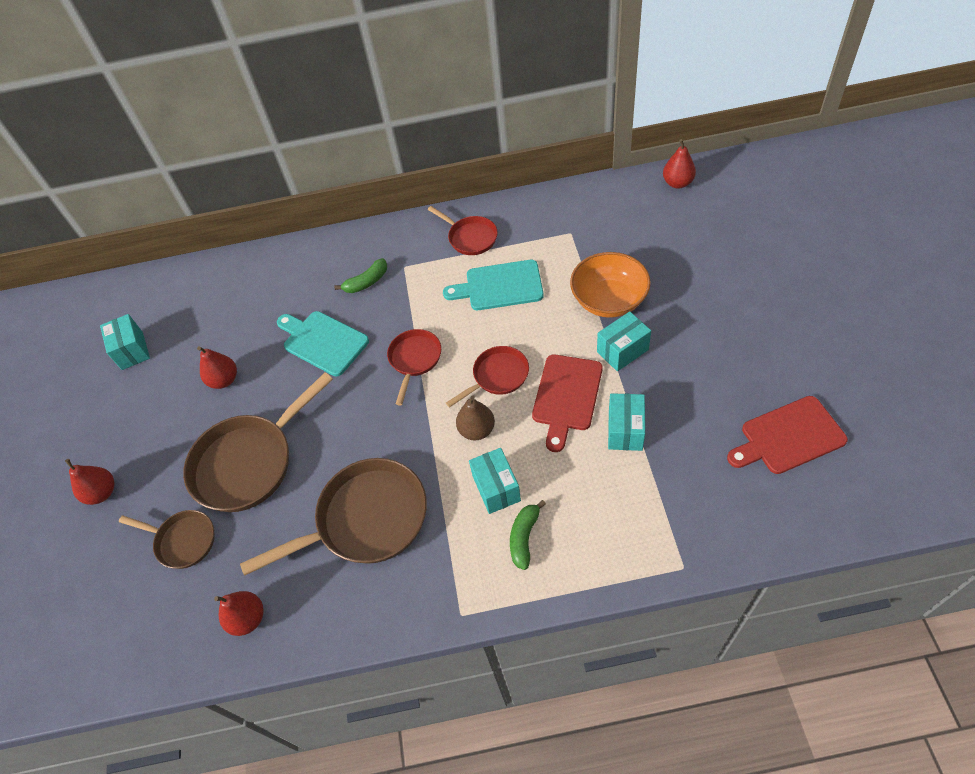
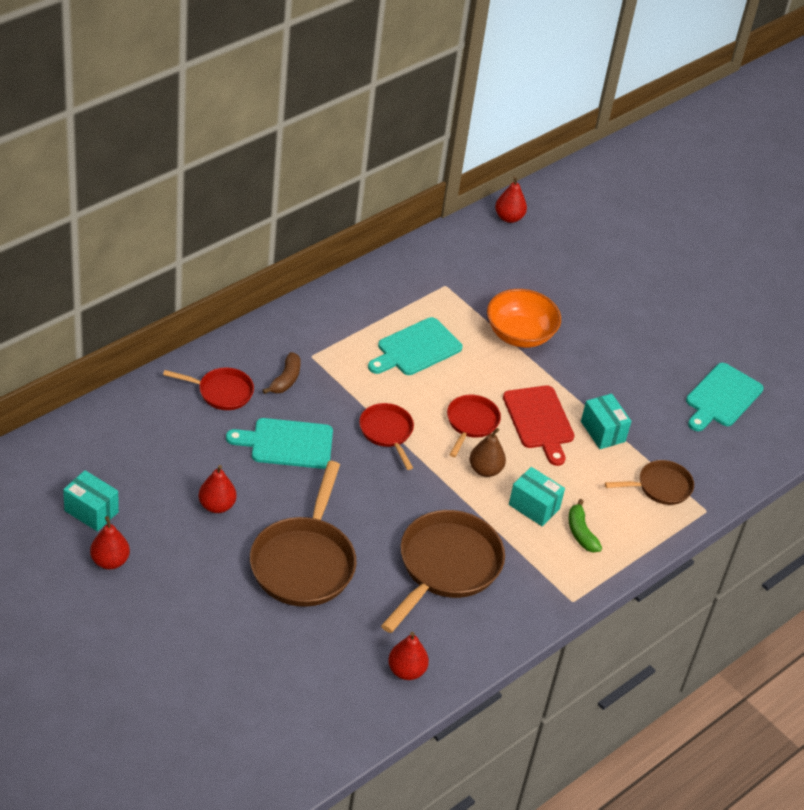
camera: 45 degrees left, 10 degrees down
(102, 492) = (181, 635): red pear -> red pear (110, 561)
(183, 541) = (297, 641): brown pan -> brown pan (660, 487)
(366, 282) = (285, 380): green banana -> brown banana
(470, 237) = (355, 313): red pan -> red pan (221, 392)
(622, 351) = (559, 372): turquoise box -> none
(788, 437) = (722, 398): red cutting board -> turquoise cutting board

